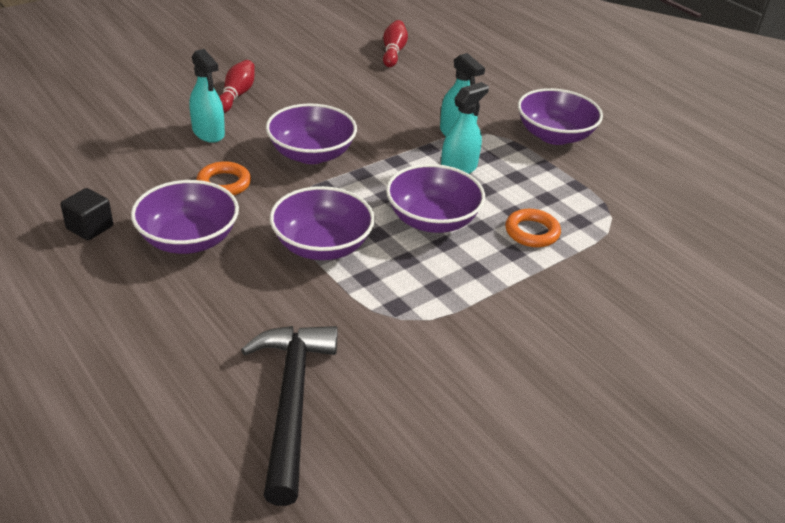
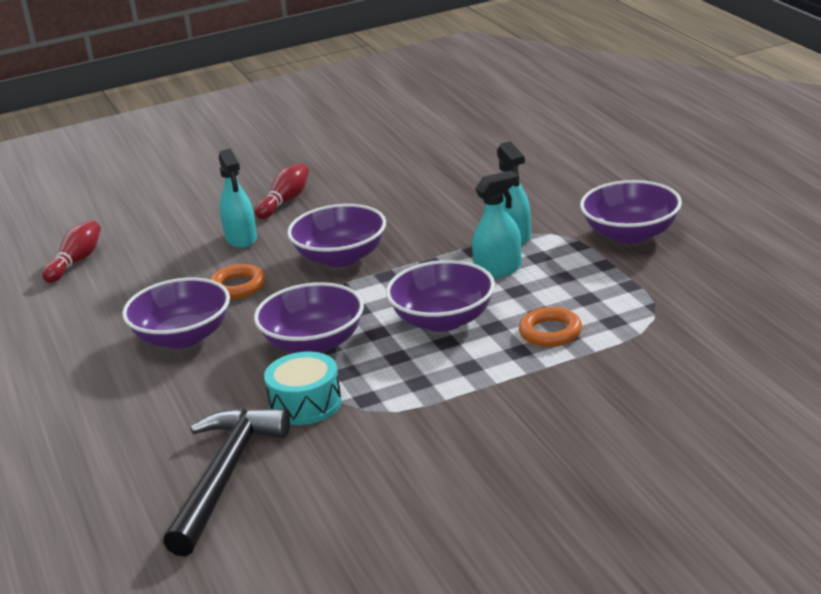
camera: 20 degrees right, 10 degrees down
(90, 227) = (93, 326): black cube -> none
(340, 313) = (305, 404): none -> turquoise drum
(393, 52) = (481, 150): red bowling pin -> red bowling pin (76, 262)

